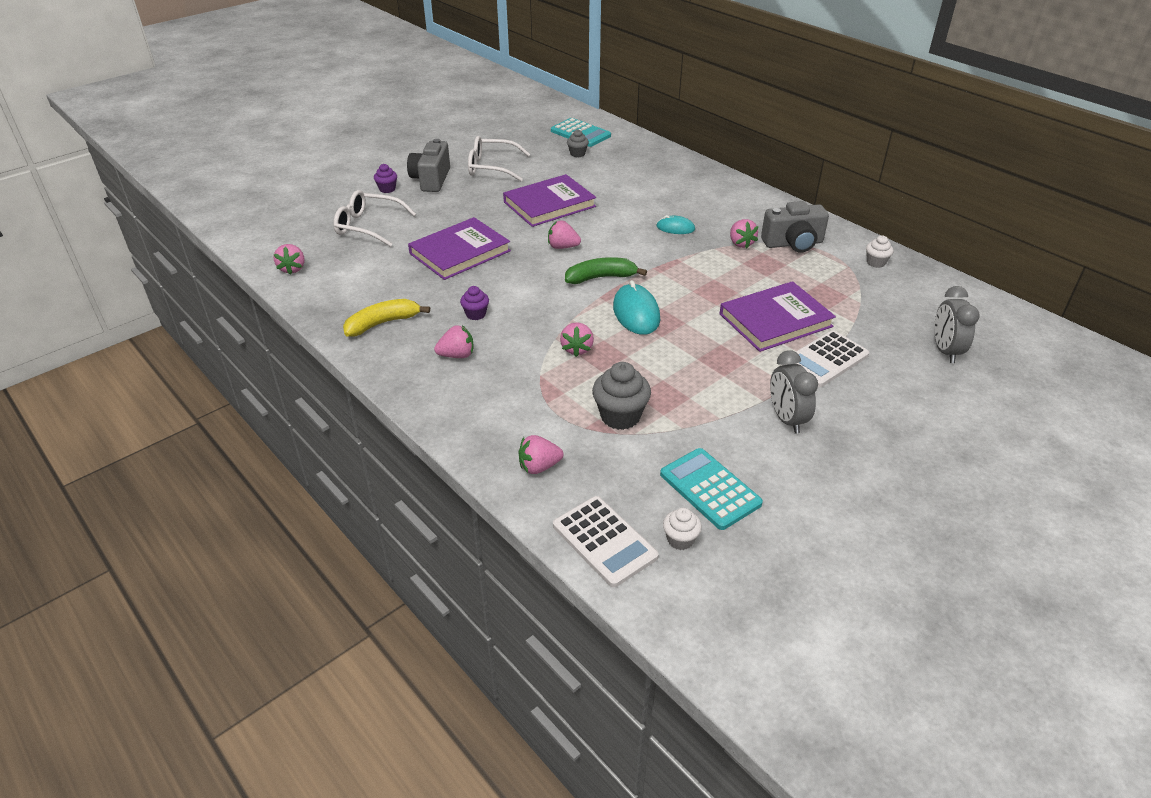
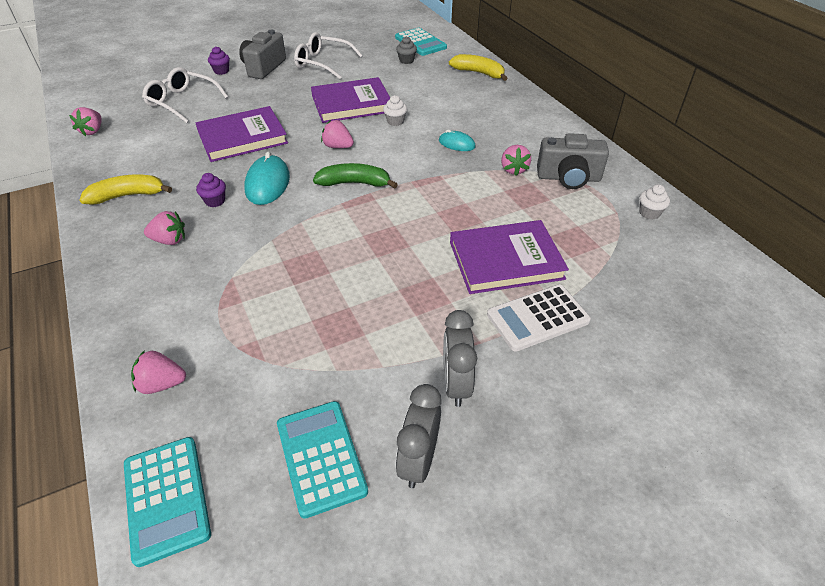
camera: 15 degrees right, 5 degrees up
(577, 349) = (285, 255): pink strawberry -> none
(604, 541) = (166, 498): white calculator -> turquoise calculator
(620, 416) = (280, 341): grey cupcake -> none
(636, 313) = (366, 226): turquoise mouse -> turquoise mouse (267, 183)
(658, 157) = (479, 73): none -> yellow banana
(680, 540) = (248, 519): white cupcake -> white cupcake (395, 121)
(945, 351) = (685, 334): grey clock -> grey clock (418, 461)

